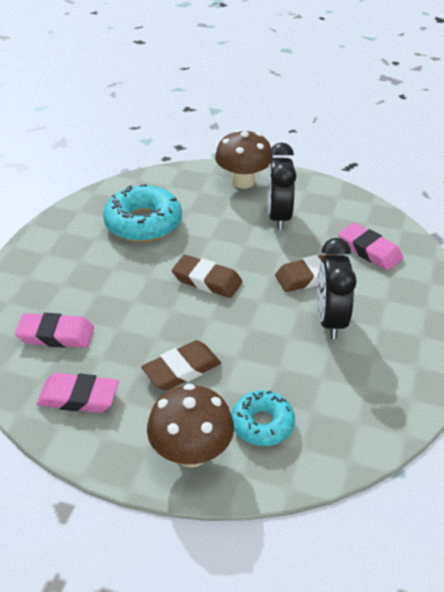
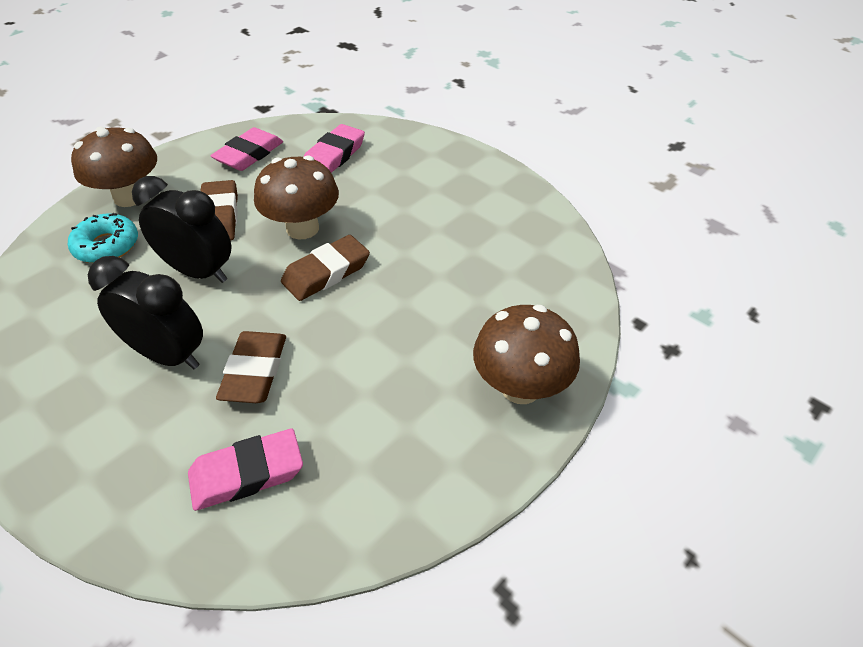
camera: 115 degrees right, 5 degrees up
(143, 223) = (473, 251): turquoise donut -> none
(167, 312) = (302, 228): none -> brown mushroom
(278, 217) = (402, 393): black clock -> black clock (199, 272)

